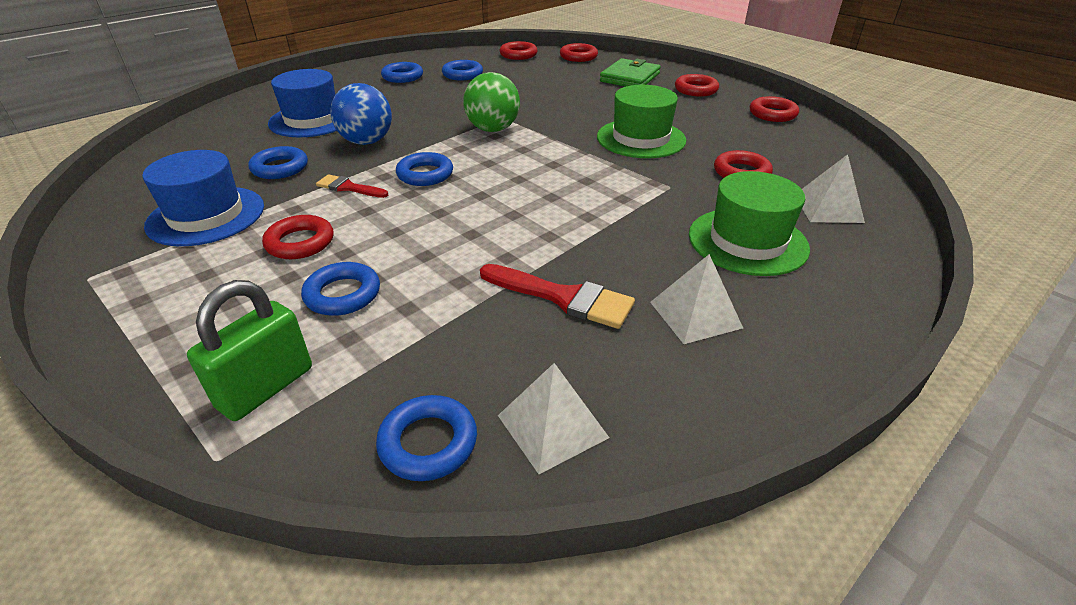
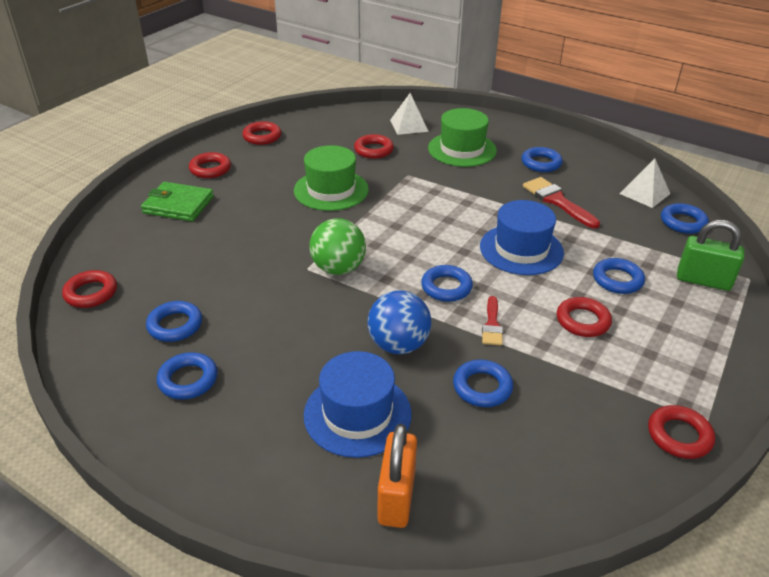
camera: 105 degrees left, 0 degrees up
(206, 216) = (588, 396): blue hat -> blue hat (521, 249)
(228, 124) = (396, 497): none -> orange padlock
(563, 297) = (557, 201): red brush -> red brush turned 45 degrees counterclockwise
(578, 57) = (103, 244): red ring -> red ring (679, 436)
(695, 314) = (541, 163): white pyramid -> blue ring

